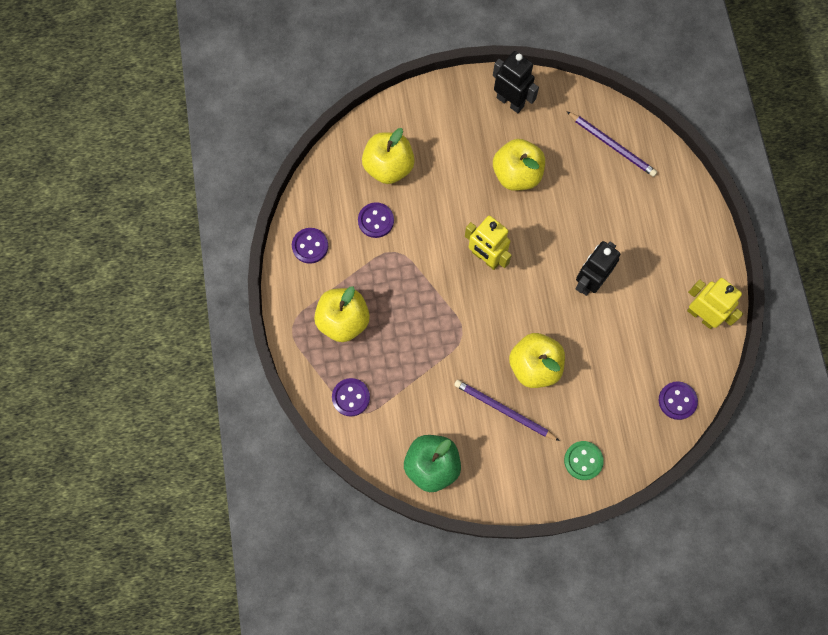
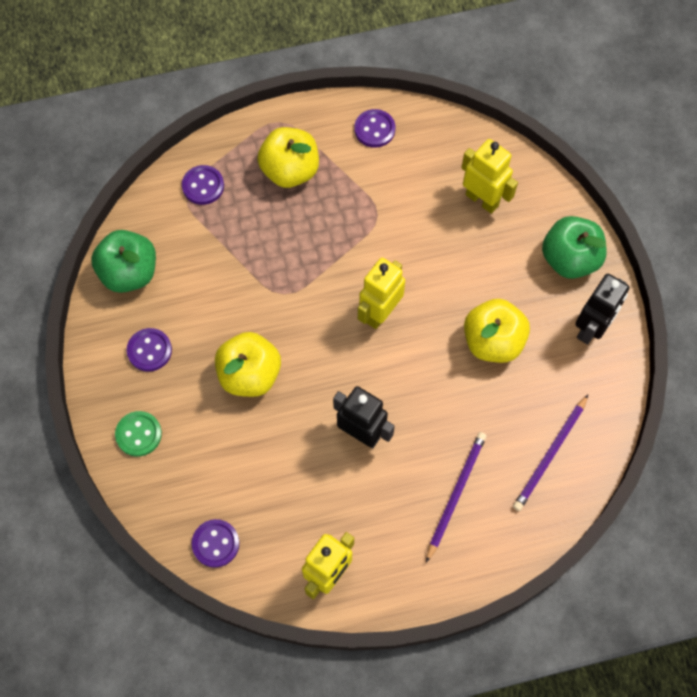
camera: 85 degrees right, 5 degrees down
(376, 221) = (413, 192): purple button -> purple button (149, 350)
(388, 167) = (482, 200): yellow apple -> yellow robot
(449, 108) = (569, 259): none -> green apple
(504, 410) = (195, 344): purple pencil -> purple pencil (456, 494)

